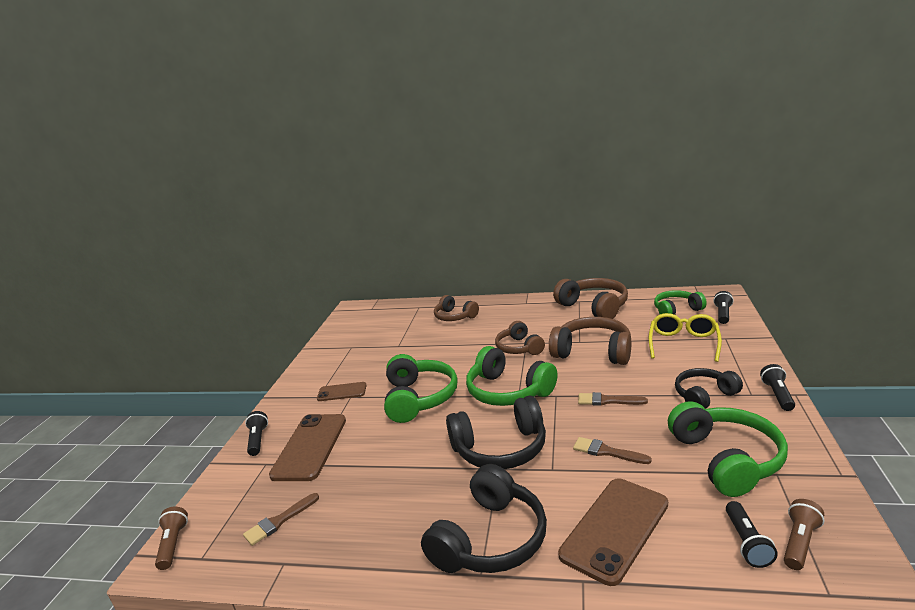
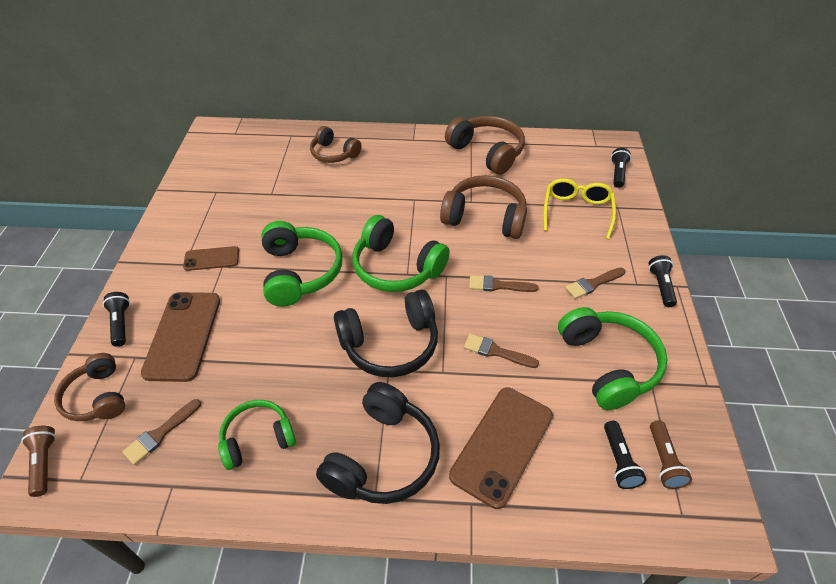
camera: 10 degrees left, 25 degrees up
(519, 348) = (407, 206): brown headphones -> brown headphones (97, 397)
(676, 310) = (572, 164): green headphones -> green headphones (257, 439)
(704, 396) = (593, 284): black headphones -> brown brush
(800, 542) = (663, 461): brown flashlight -> brown flashlight turned 150 degrees clockwise

